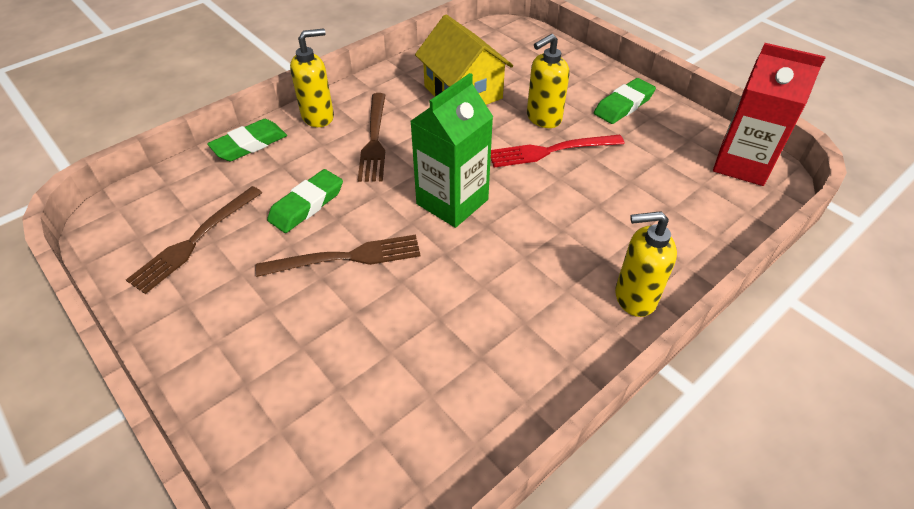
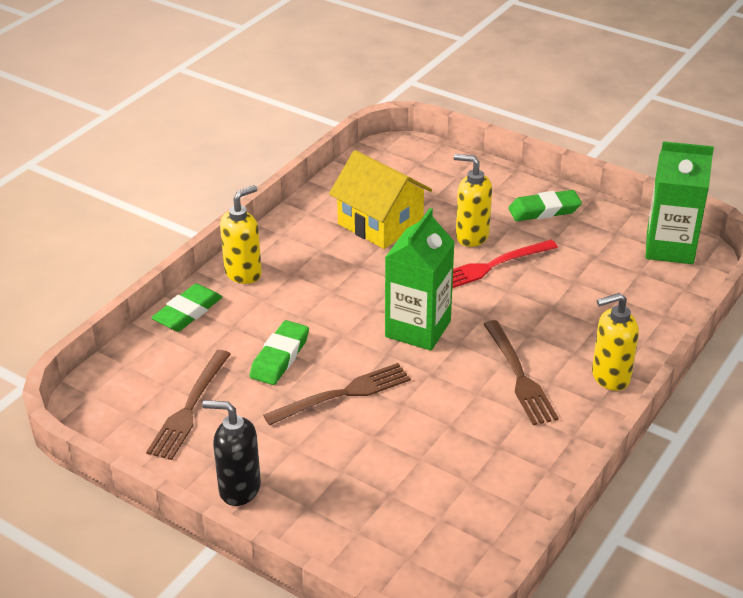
camera: 15 degrees left, 10 degrees down
(188, 343) = (239, 489): none -> black soap dispenser
(374, 141) = (314, 286): brown fork -> brown fork (520, 377)
(543, 118) = (471, 236): yellow soap dispenser -> yellow soap dispenser turned 75 degrees clockwise
(623, 105) = (544, 210): green eraser -> green eraser turned 45 degrees clockwise
(742, 164) = (669, 248): red carton -> green carton

